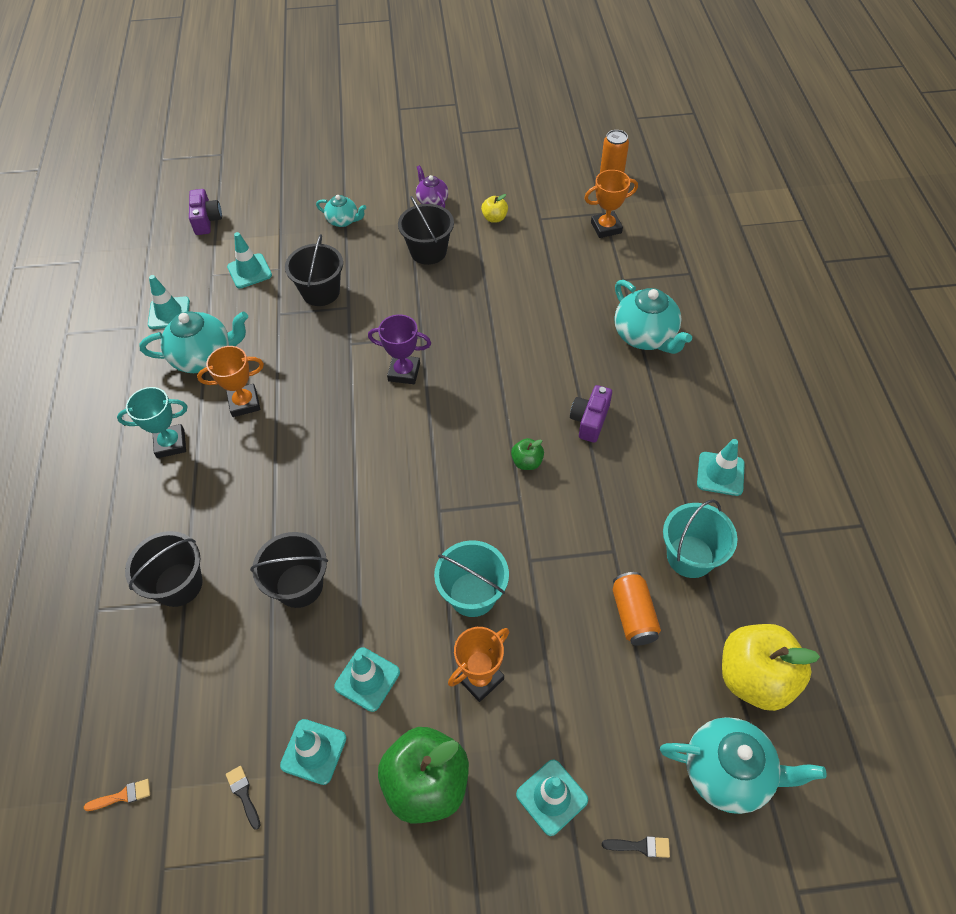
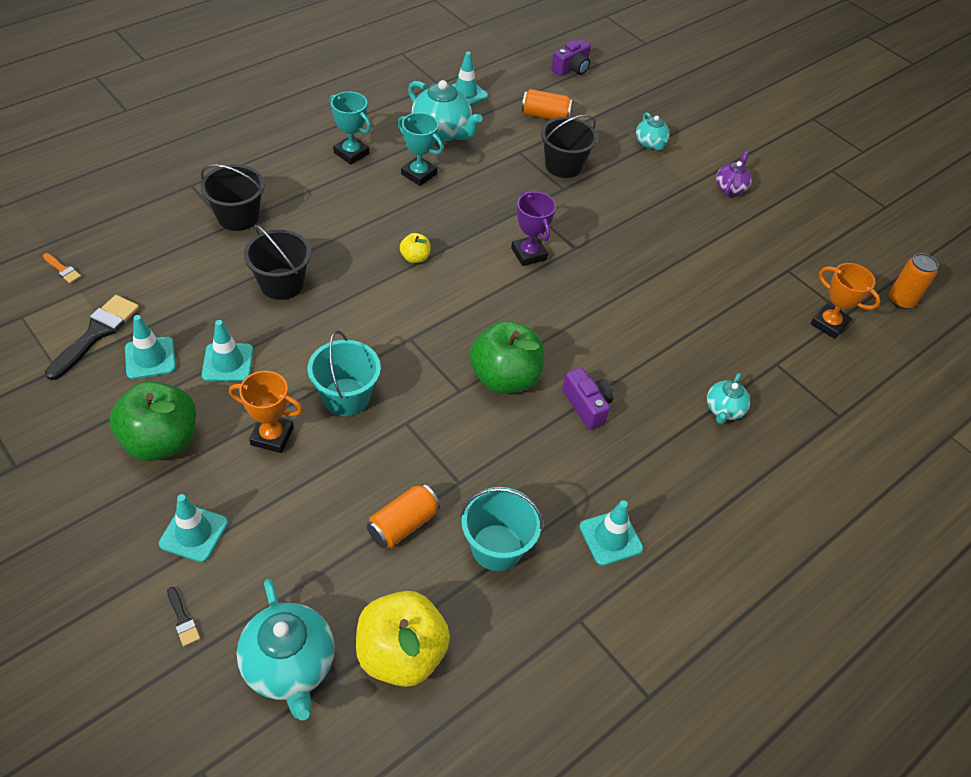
camera: 50 degrees right, 5 degrees down
(243, 794) = (96, 333): black brush -> black brush, size x2.13
(244, 403) = (419, 174): orange trophy -> turquoise trophy
(249, 271) = (545, 116): turquoise traffic cone -> orange can
(428, 251) = (671, 211): black bucket -> none
(494, 218) = (754, 238): yellow apple -> yellow apple (415, 258)
(527, 462) = (504, 378): green apple -> green apple, size x2.17
(590, 420) = (587, 406): purple camera -> purple camera turned 75 degrees clockwise
(645, 336) = (723, 410): turquoise teapot -> turquoise teapot, size x0.57

